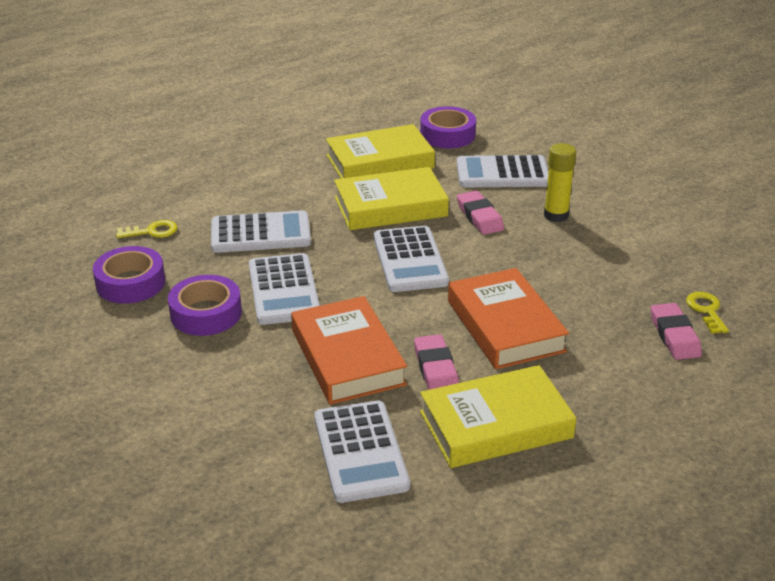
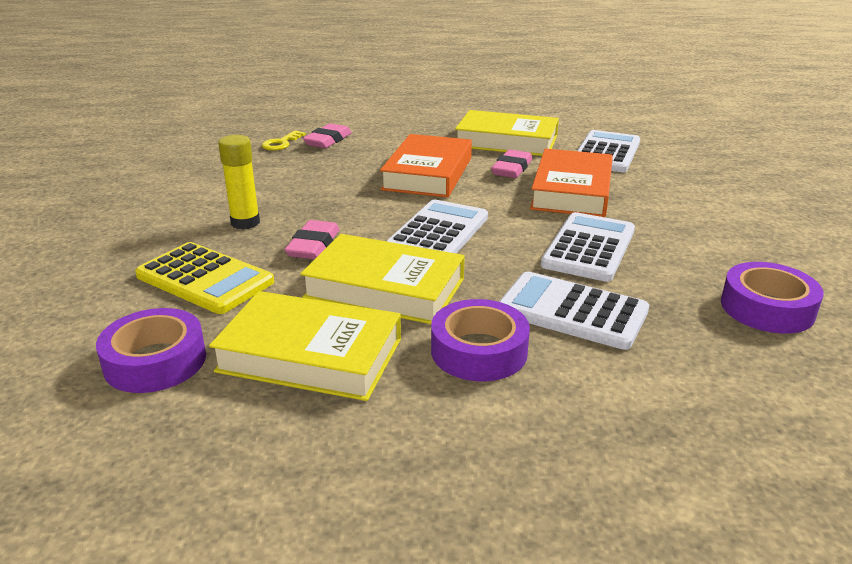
camera: 145 degrees left, 5 degrees down
(152, 231) = (725, 367): yellow key -> none
(206, 313) = (683, 253): purple tape -> purple tape (479, 351)
(502, 173) = (205, 279): white calculator -> yellow calculator

